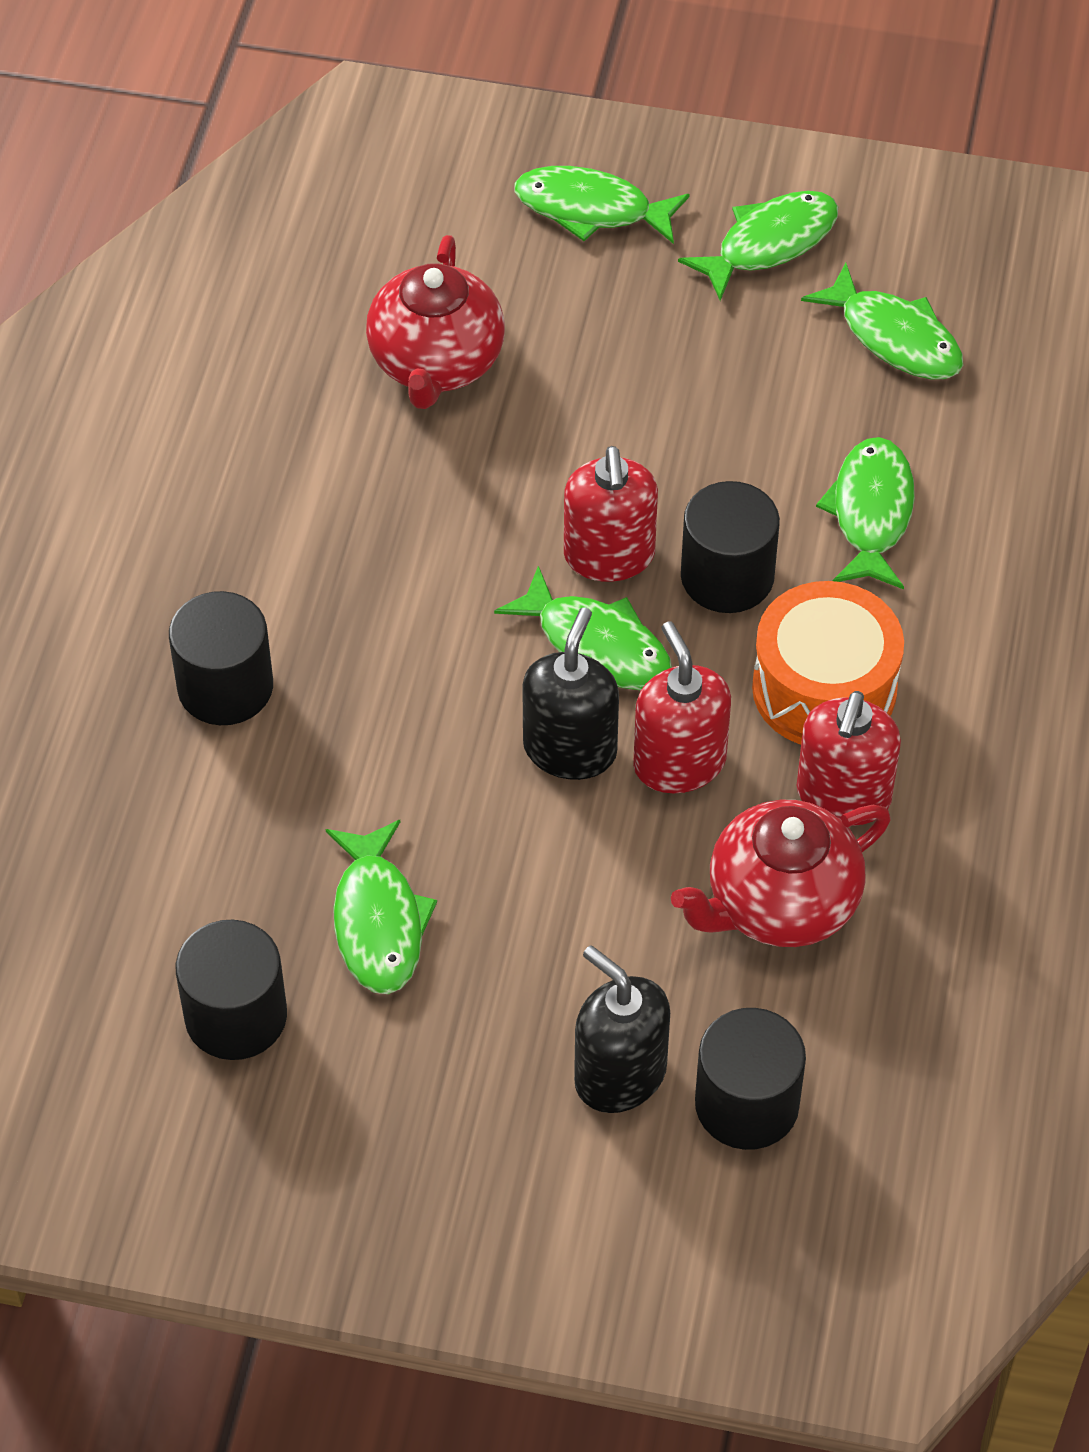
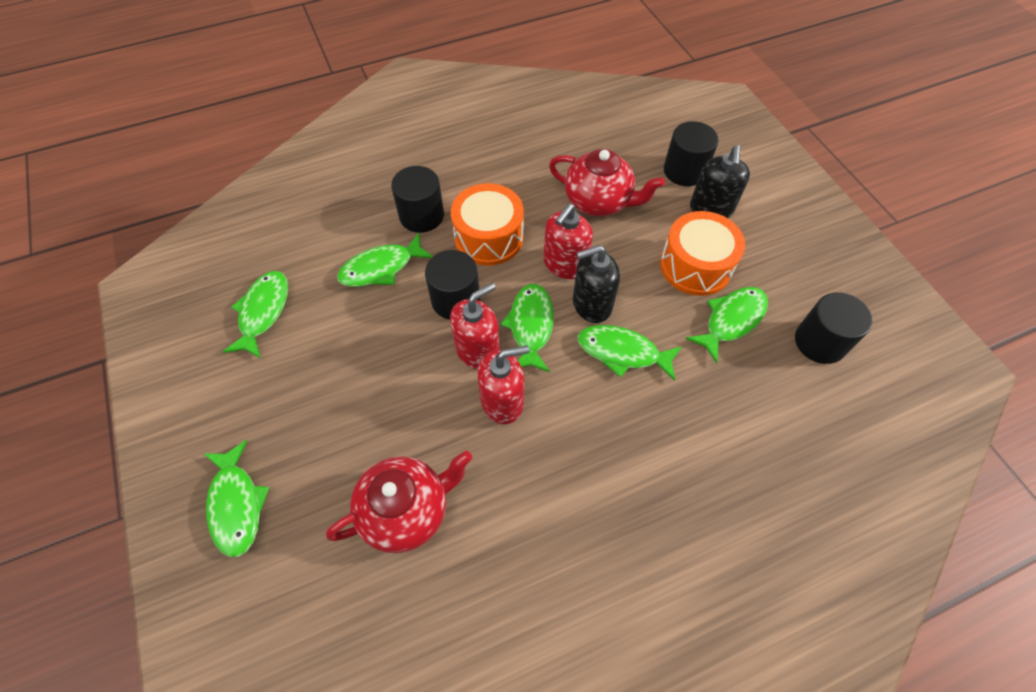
camera: 125 degrees left, 5 degrees up
(225, 687) = (683, 465): black cylinder -> black cylinder (421, 216)
(520, 952) = (695, 266): none -> orange drum
(769, 244) = (221, 399): green fish -> green fish (622, 352)
(843, 796) = (535, 207): red soap dispenser -> red soap dispenser (502, 401)

